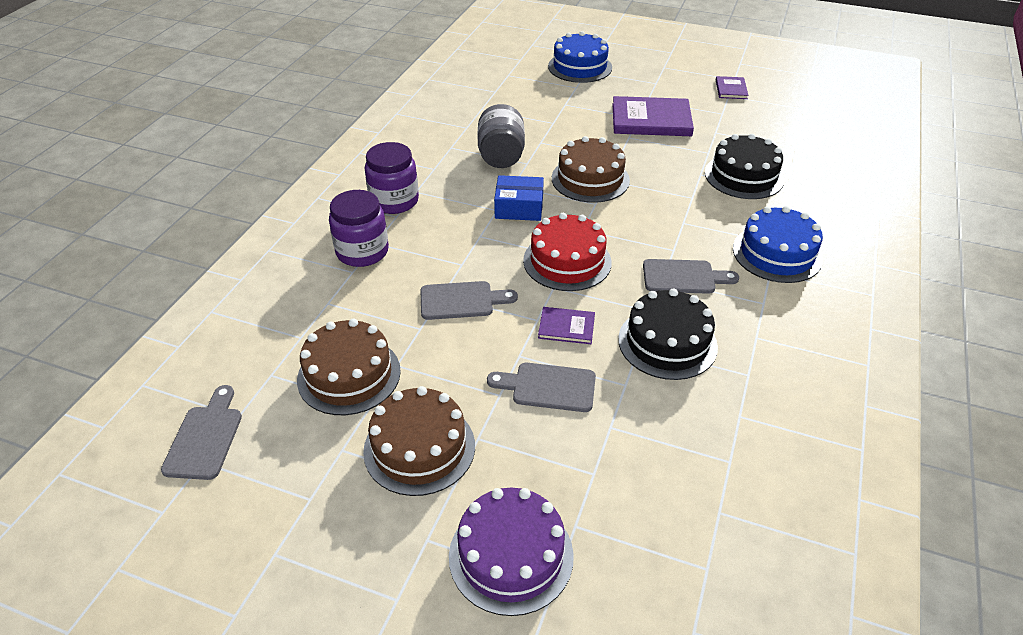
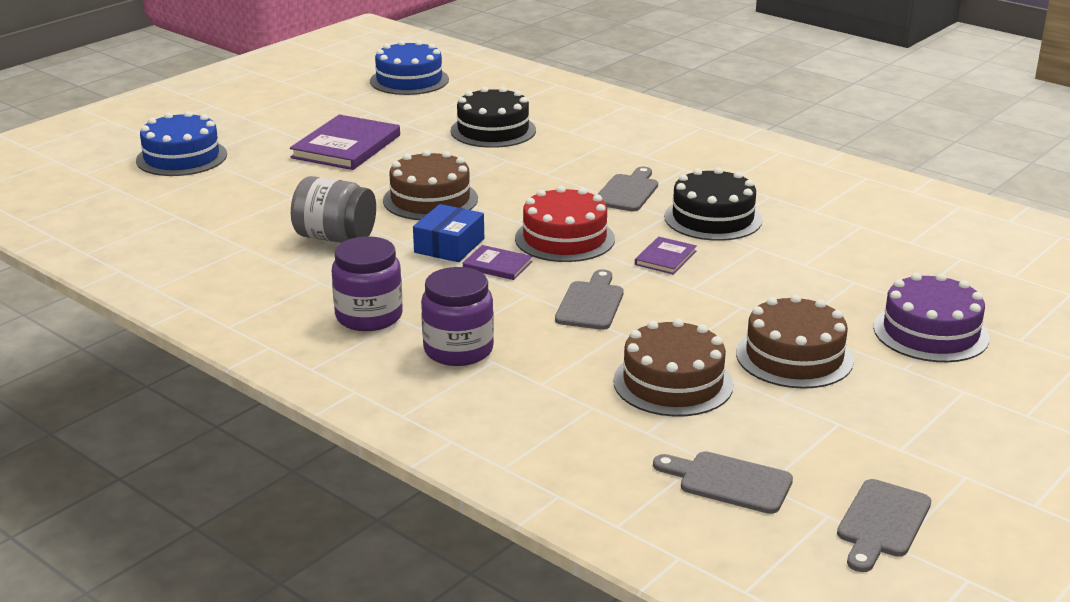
camera: 70 degrees left, 15 degrees down
(548, 387) = (743, 281): grey cutting board -> grey cutting board (882, 523)
(731, 89) = (329, 97): purple book -> purple book (497, 265)
(777, 254) = (622, 147): blue cake -> blue cake (409, 80)

